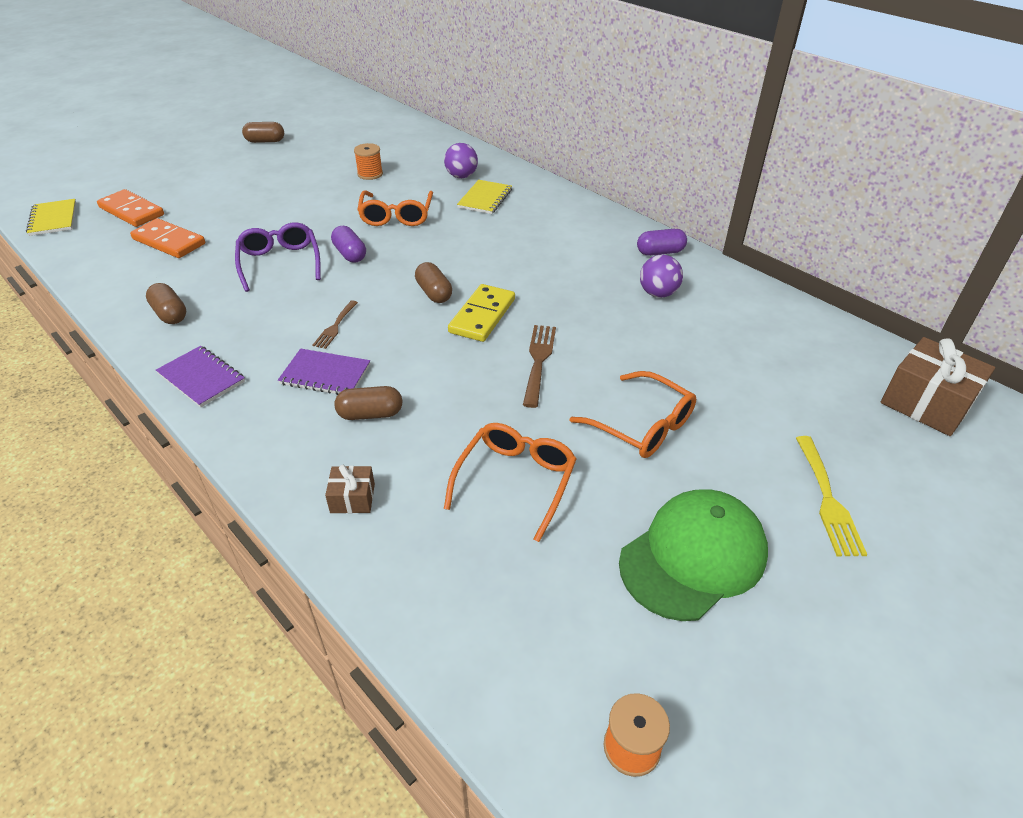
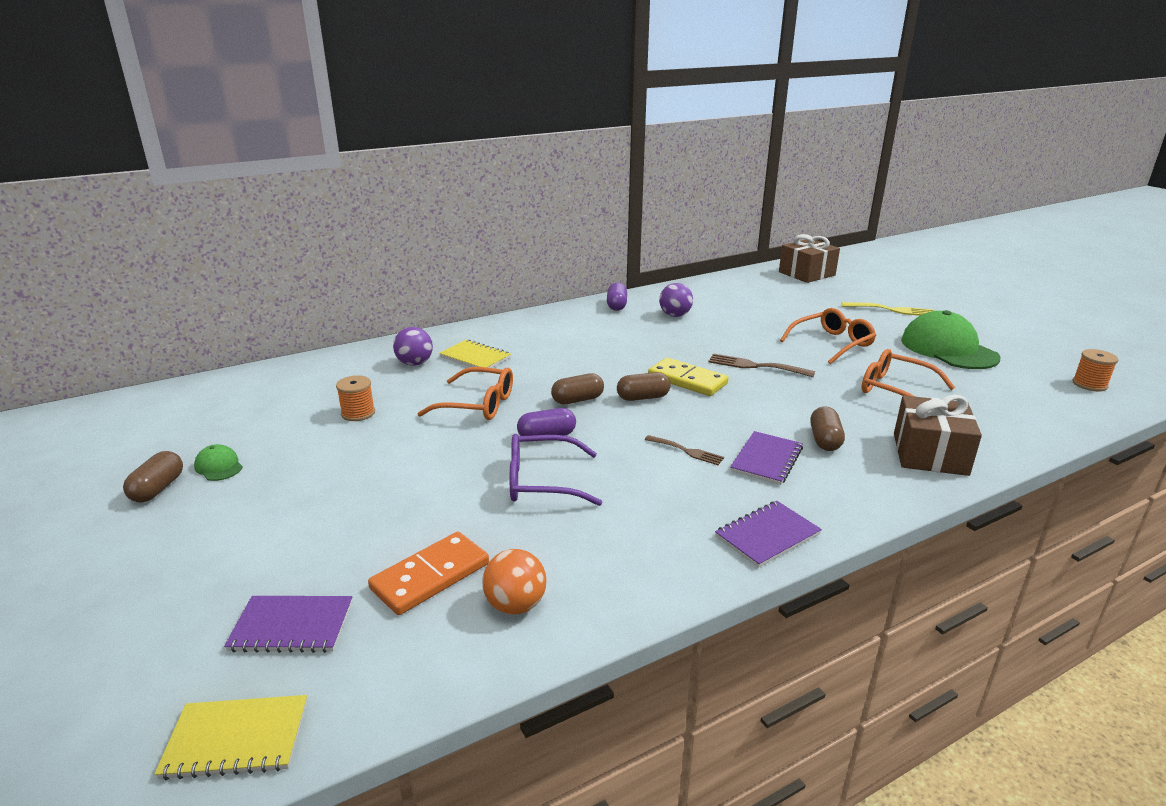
camera: 75 degrees left, 15 degrees down
(131, 211) = (292, 626): orange domino -> purple notebook
(135, 275) = (515, 605): none -> orange ball
(170, 314) = (630, 565): brown capsule -> brown capsule (577, 400)
(291, 150) = (219, 466): none -> green cap
(352, 498) = (930, 454): brown gift -> brown gift, size x1.99

